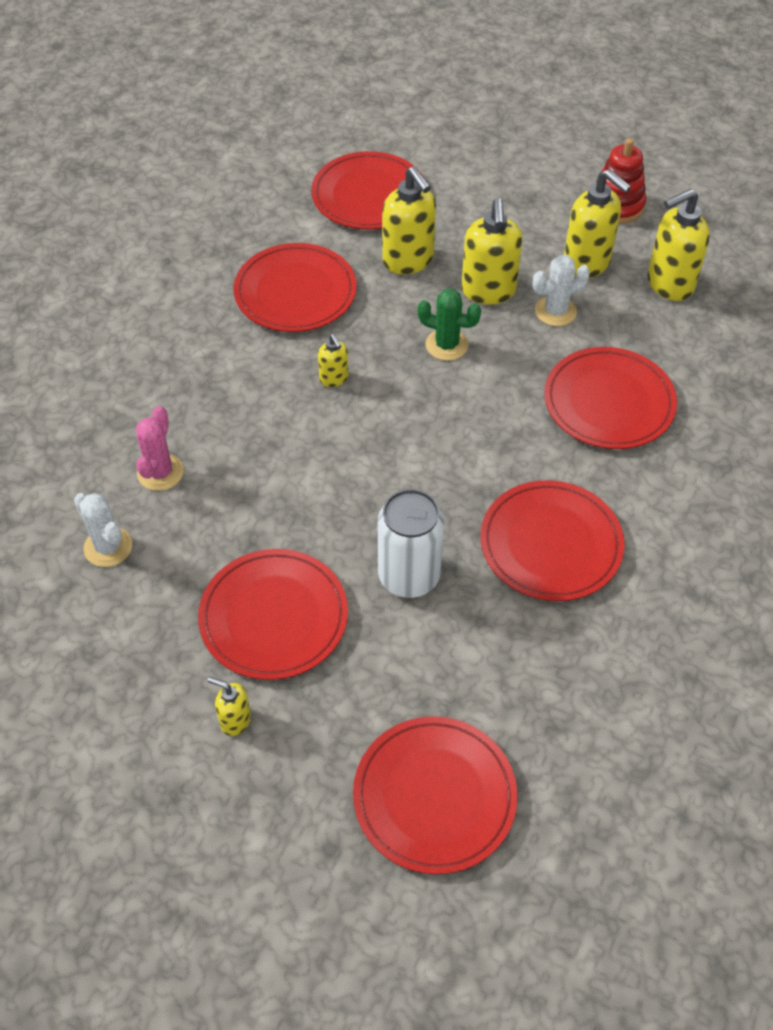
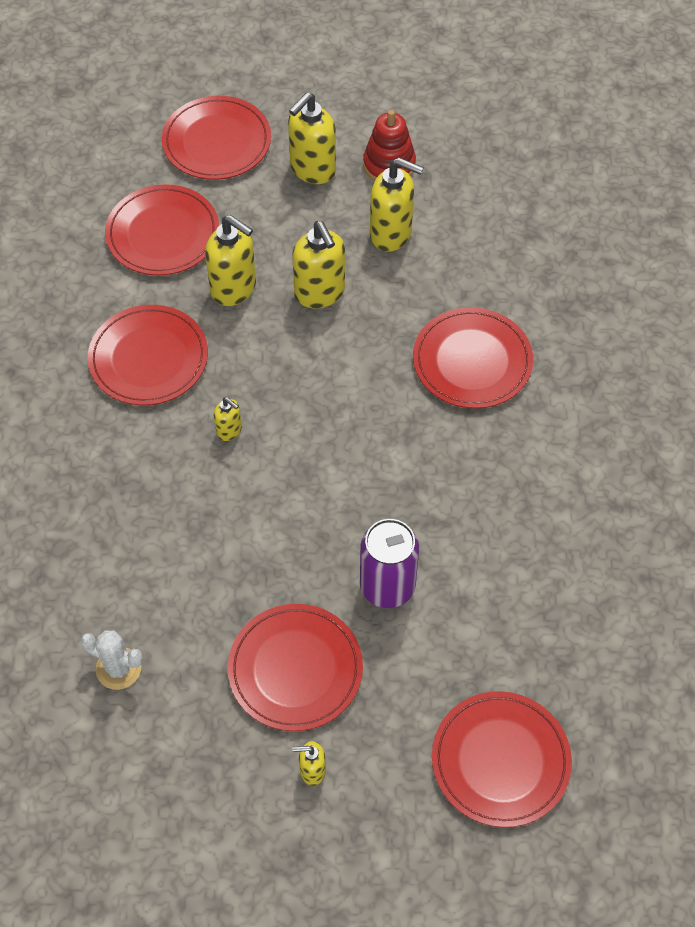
camera: 25 degrees left, 5 degrees up
(160, 472) = (125, 581): pink cactus -> none
(409, 576) = (387, 586): white can -> purple can
(446, 345) = (310, 360): green cactus -> none
(551, 544) = (486, 509): red plate -> red plate (217, 142)
(555, 311) = (387, 291): white cactus -> none
(669, 284) = (470, 228): yellow soap dispenser -> yellow soap dispenser (312, 169)

